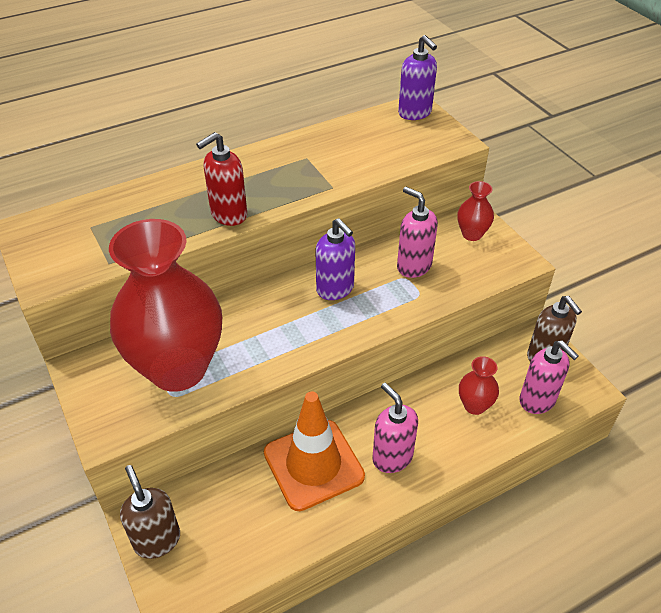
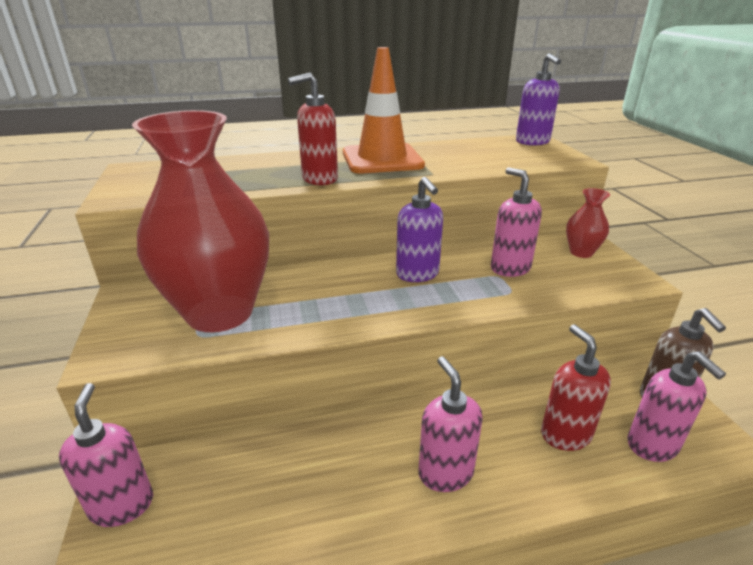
camera: 15 degrees right, 15 degrees down
(157, 540) = (122, 505): brown soap dispenser -> pink soap dispenser
(313, 464) = (344, 459): orange traffic cone -> orange traffic cone (382, 159)
(474, 405) = (565, 434): red vase -> red soap dispenser

